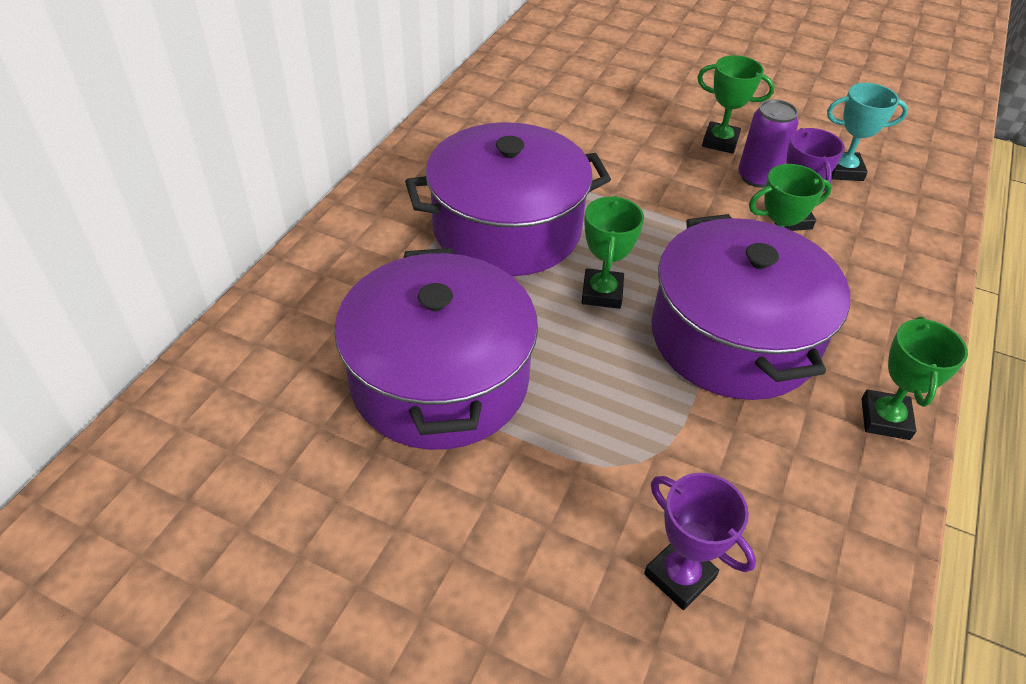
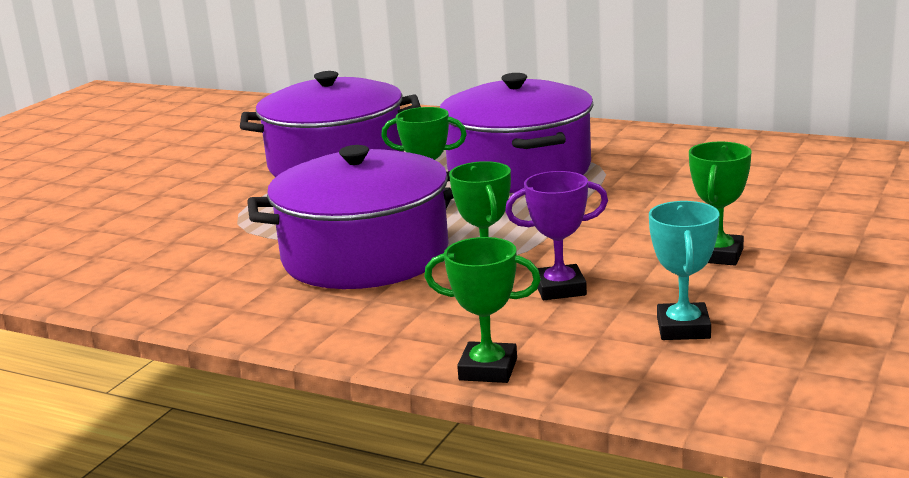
camera: 95 degrees right, 25 degrees down
(679, 576) = (136, 236): purple trophy -> none
(757, 177) = (644, 274): purple can -> none
(885, 419) = (245, 317): green trophy -> green trophy (488, 369)

